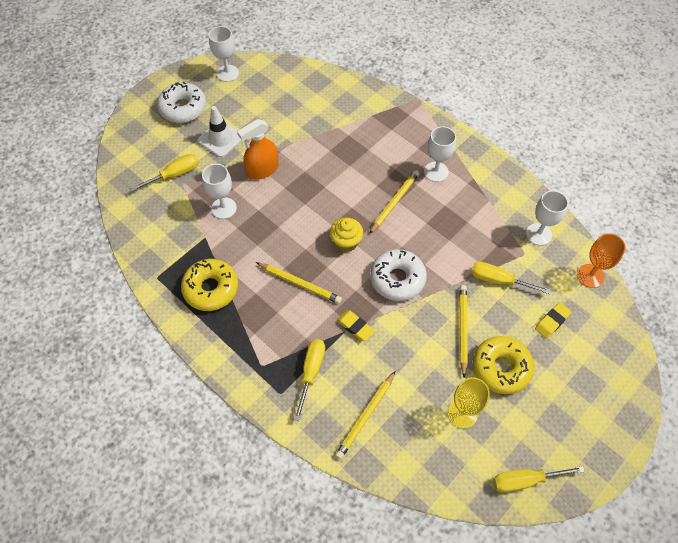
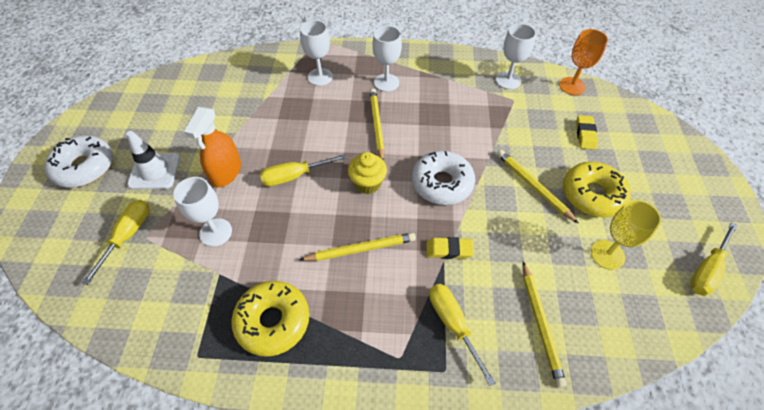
camera: 40 degrees left, 5 degrees down
(227, 73) = (111, 111): white goblet -> white goblet (320, 77)
(499, 280) = (518, 131): yellow screwdriver -> yellow screwdriver (295, 176)

